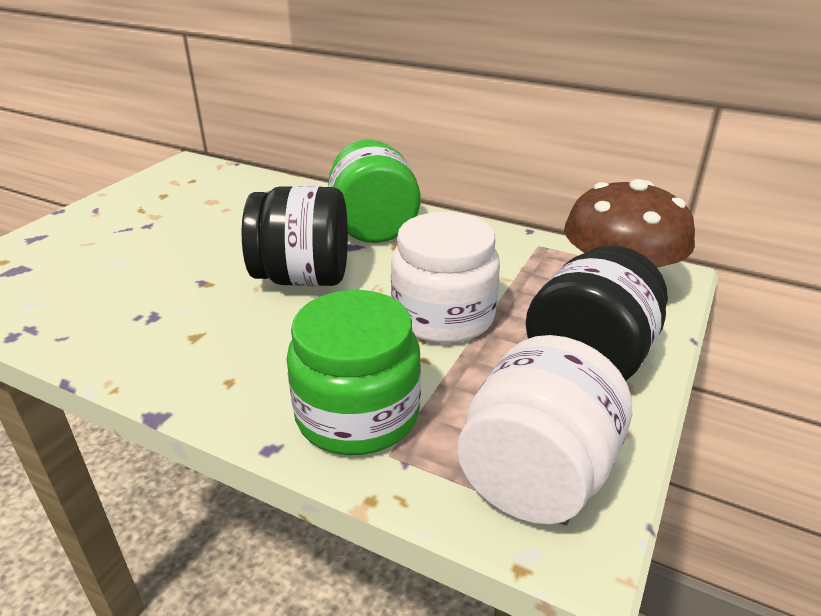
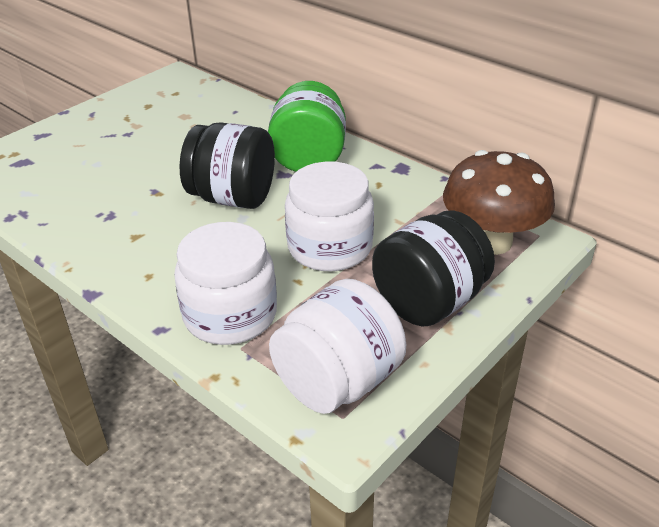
camera: 15 degrees right, 5 degrees up
(357, 414) = (230, 315): green jar -> white jar

